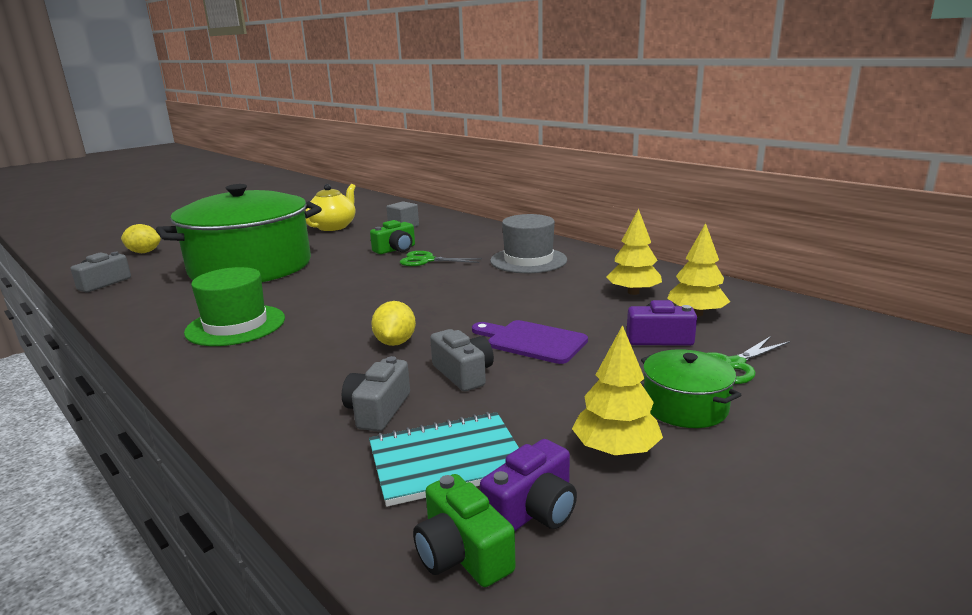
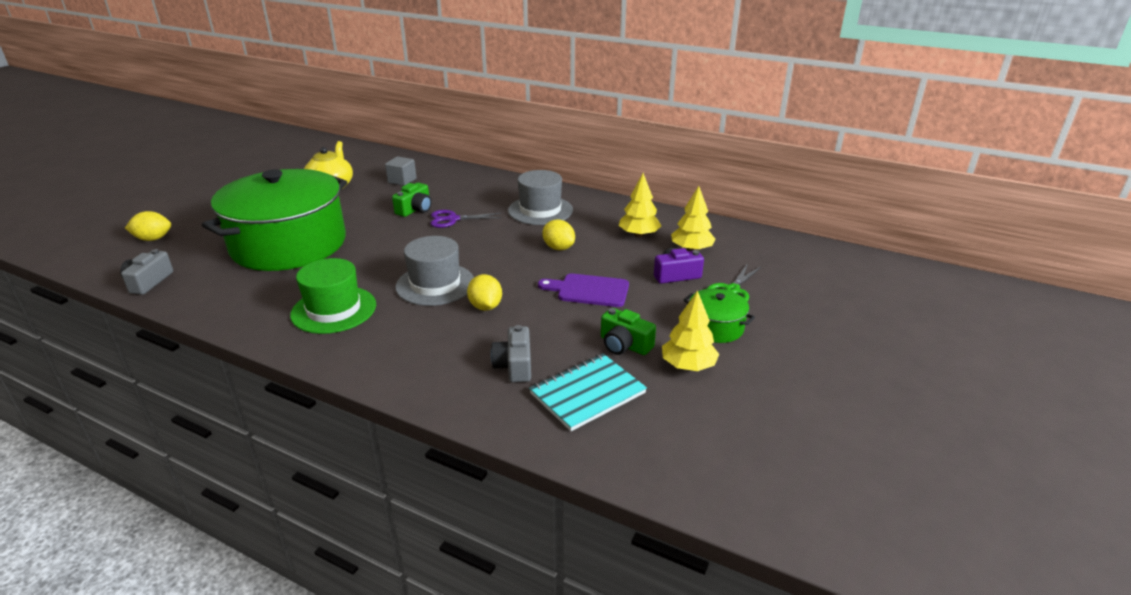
camera: 20 degrees left, 10 degrees up
(359, 315) = (435, 284): none -> grey hat
(427, 260) = (453, 219): green scissors -> purple scissors
(462, 554) = (634, 449): green camera -> green camera (624, 345)
(463, 374) = (556, 326): grey camera -> none
(524, 295) = (558, 248): none -> yellow lemon
(533, 510) = (660, 414): purple camera -> none

